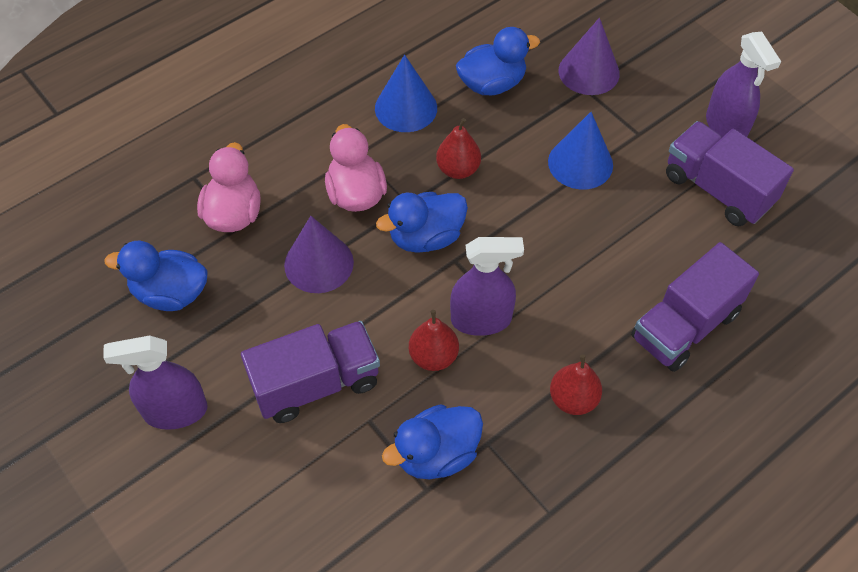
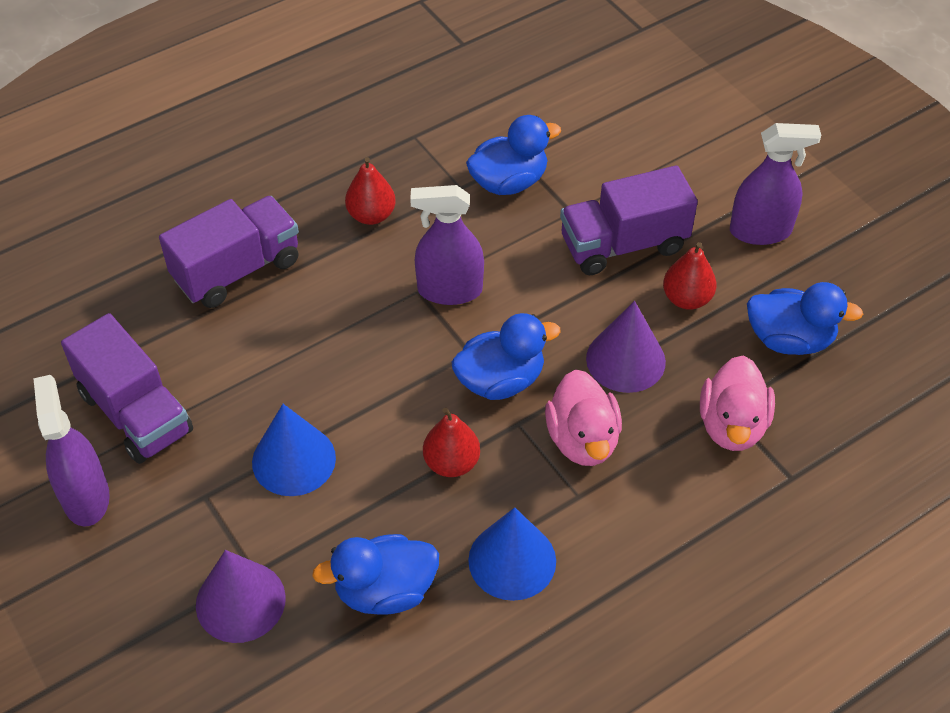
camera: 175 degrees left, 5 degrees down
(433, 356) = (503, 260): red pear -> red pear (686, 299)

